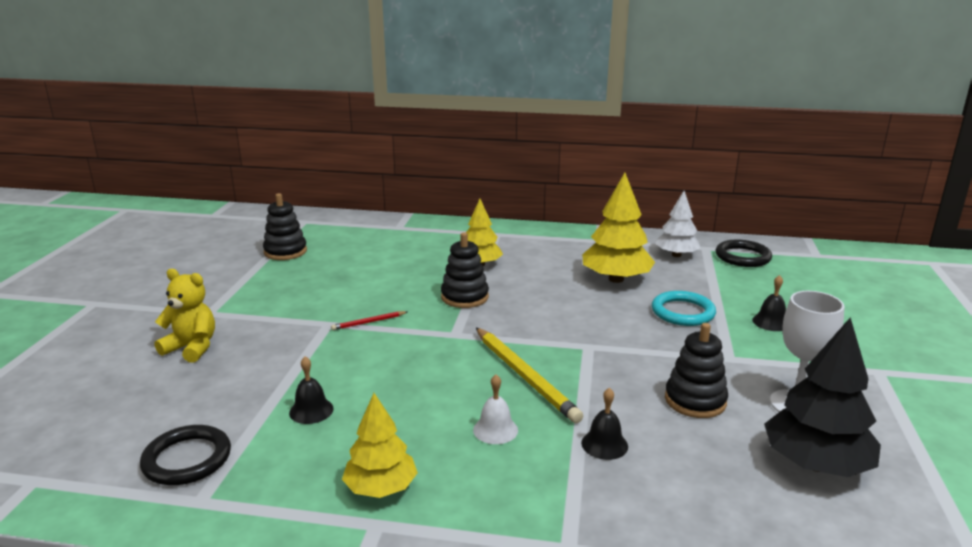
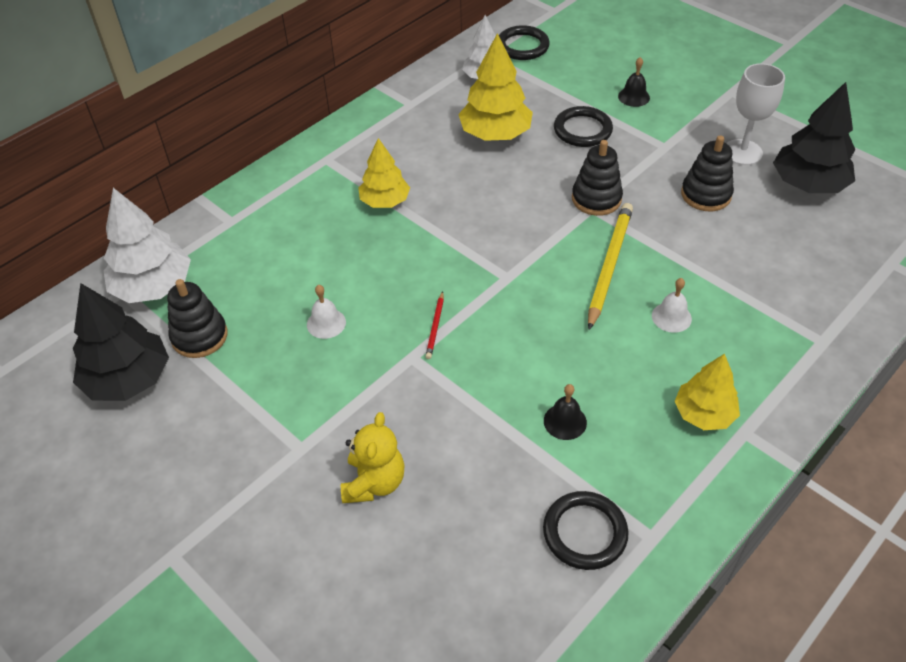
camera: 55 degrees left, 25 degrees up
(192, 348) = (374, 482): yellow teddy bear -> yellow teddy bear turned 135 degrees clockwise
(232, 245) = (128, 379): none -> black tree
(316, 227) = (153, 287): none -> white tree
(334, 284) = (326, 323): none -> white bell
(464, 297) = (443, 241): black stacking toy -> black stacking toy (596, 199)
(525, 376) = (609, 266): yellow pencil -> yellow pencil turned 75 degrees counterclockwise
(604, 444) = (727, 268): black bell -> none
(683, 312) = (582, 130): turquoise ring -> black ring

